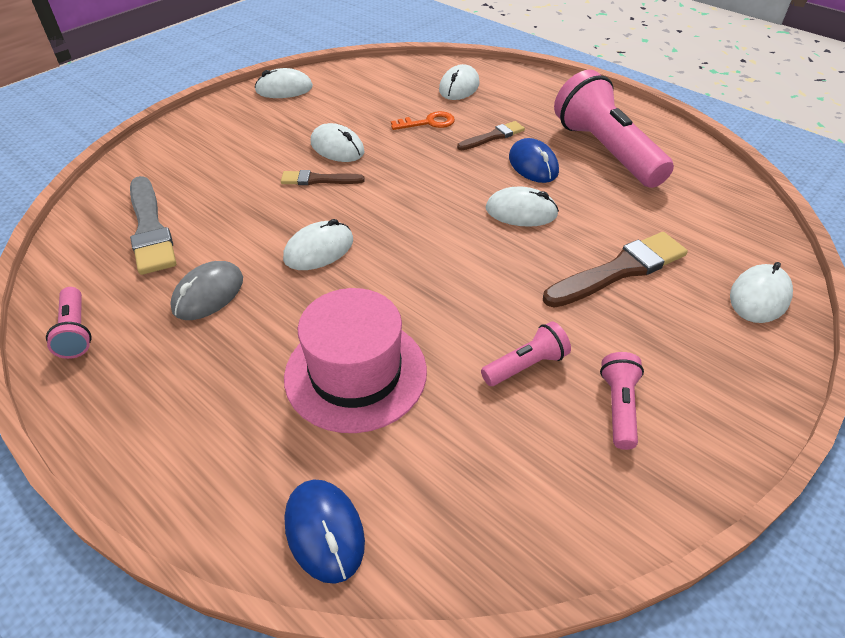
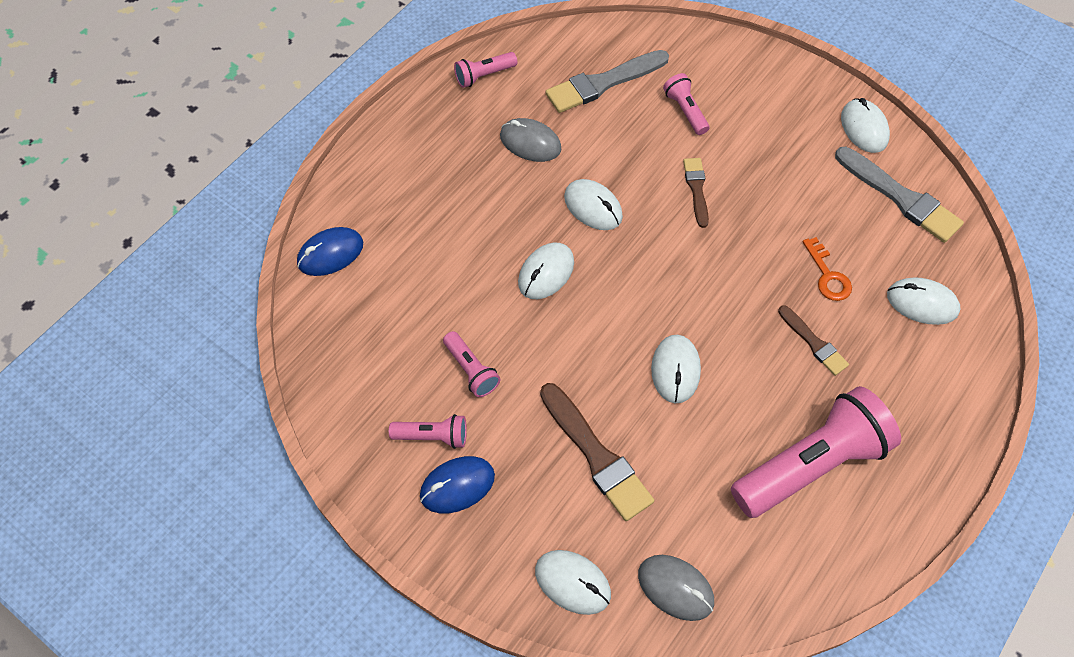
camera: 85 degrees right, 15 degrees up
(218, 177) = (685, 111): none -> pink flashlight
(337, 147) = (756, 196): white mouse -> white mouse (546, 272)
(355, 373) = (456, 253): pink hat -> none
(359, 83) = (900, 197): none -> grey brush
(533, 165) = (764, 383): blue mouse -> blue mouse (457, 485)
(739, 232) = (675, 588): none -> grey mouse

